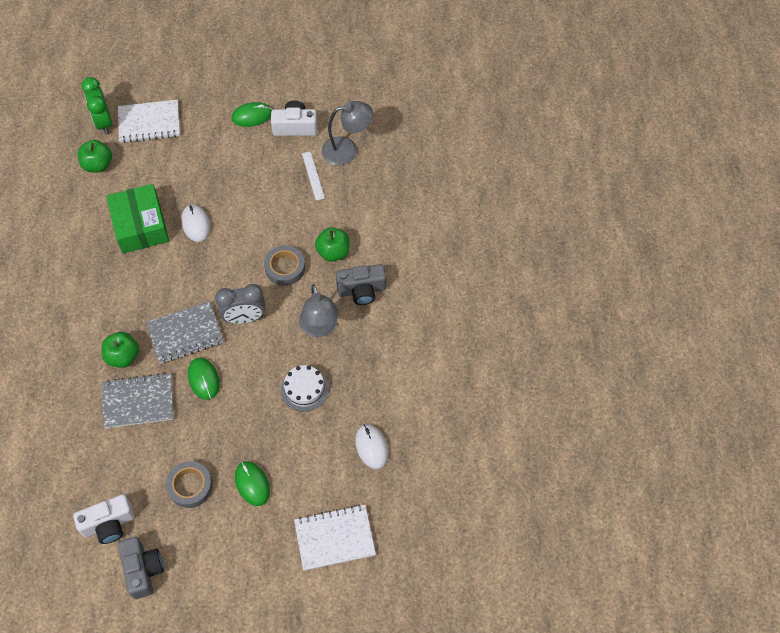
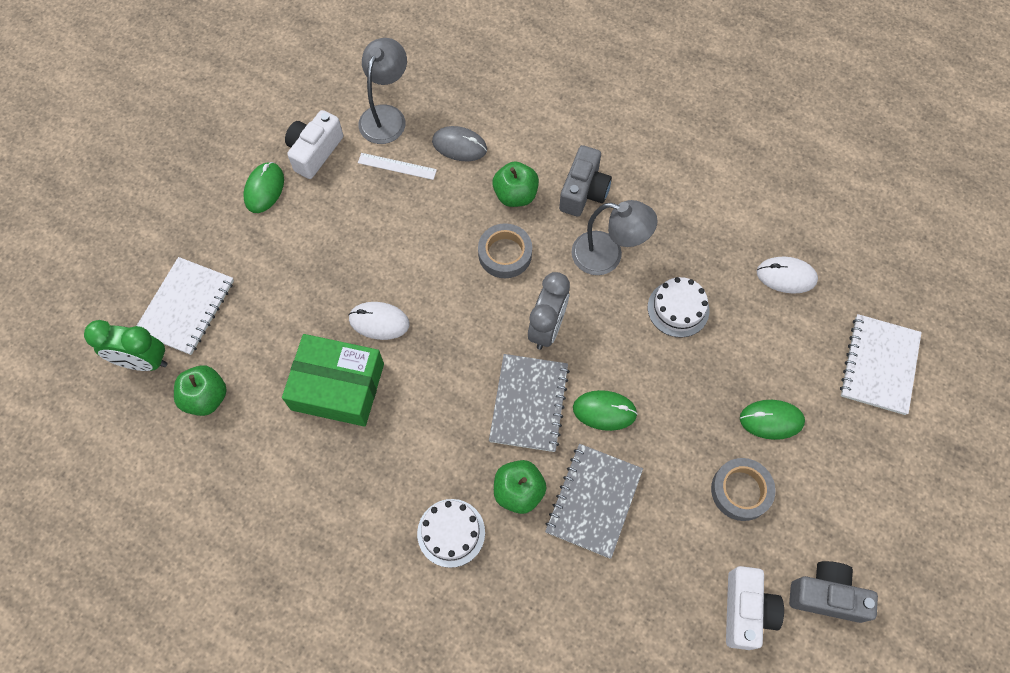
camera: 60 degrees left, 5 degrees up
(78, 333) = (451, 532): none -> white cake
(351, 201) = (459, 145): none -> grey mouse

